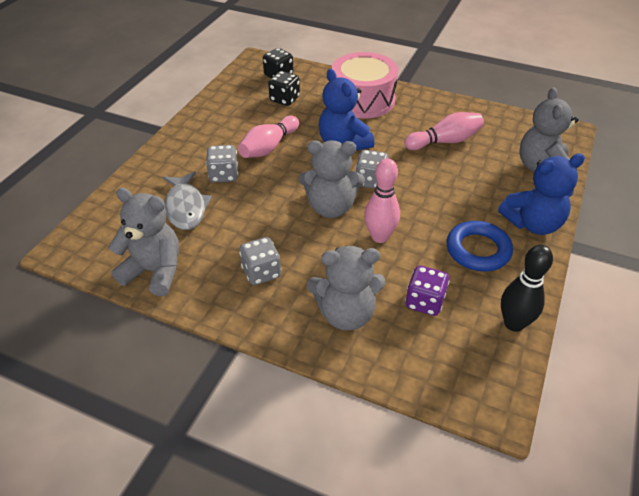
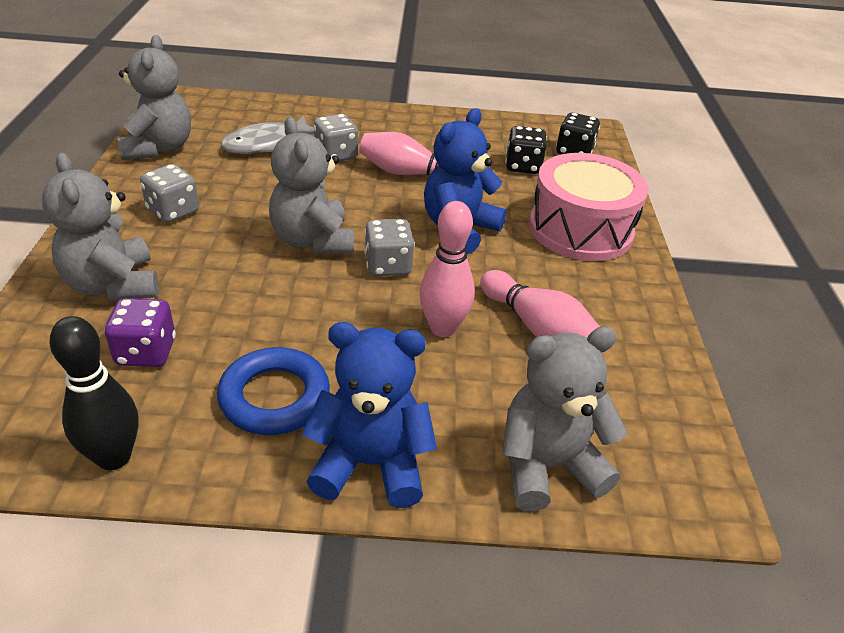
camera: 65 degrees right, 5 degrees down
(379, 237) = (269, 291): pink bowling pin -> pink bowling pin (443, 328)
(533, 224) = (370, 464): blue teddy bear -> blue teddy bear turned 135 degrees clockwise

